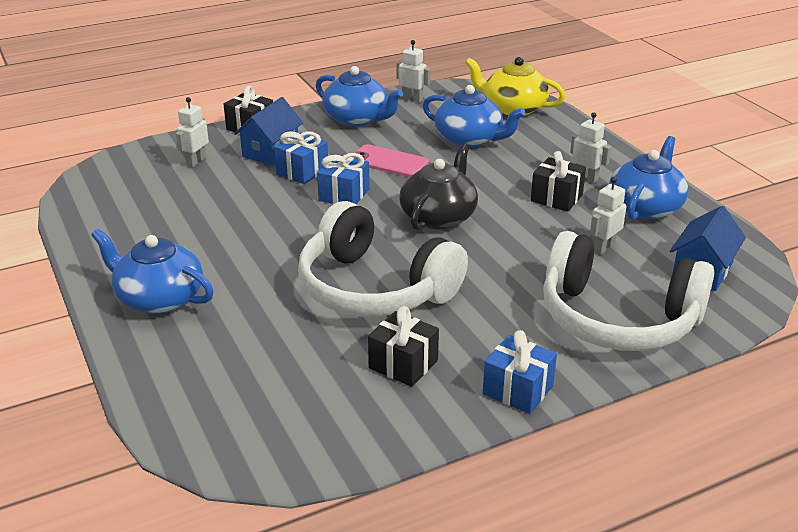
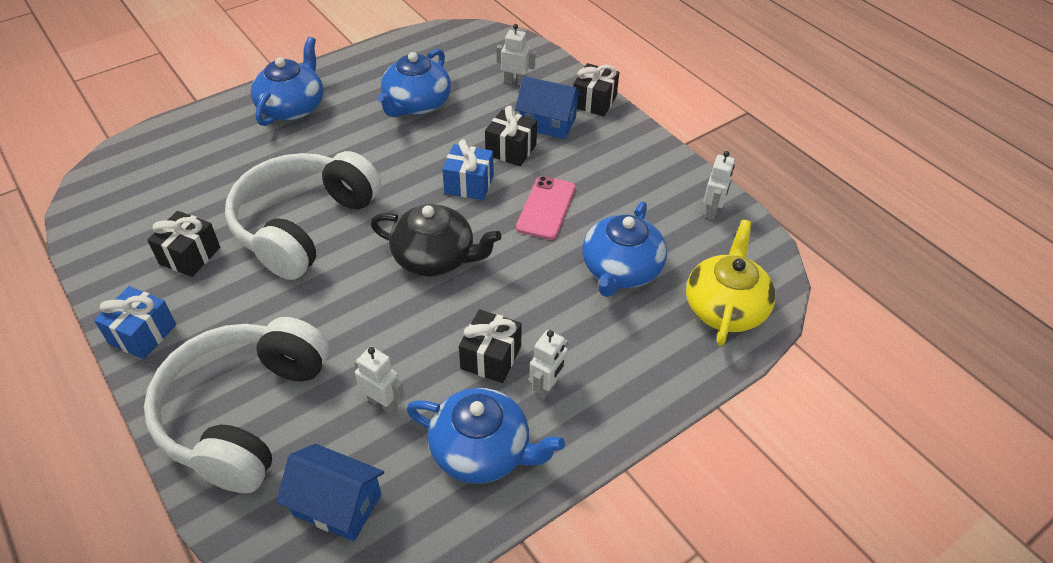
camera: 80 degrees right, 15 degrees up
(302, 171) = (511, 150): blue gift -> black gift
(357, 119) = (641, 172): blue teapot -> blue teapot (416, 104)

